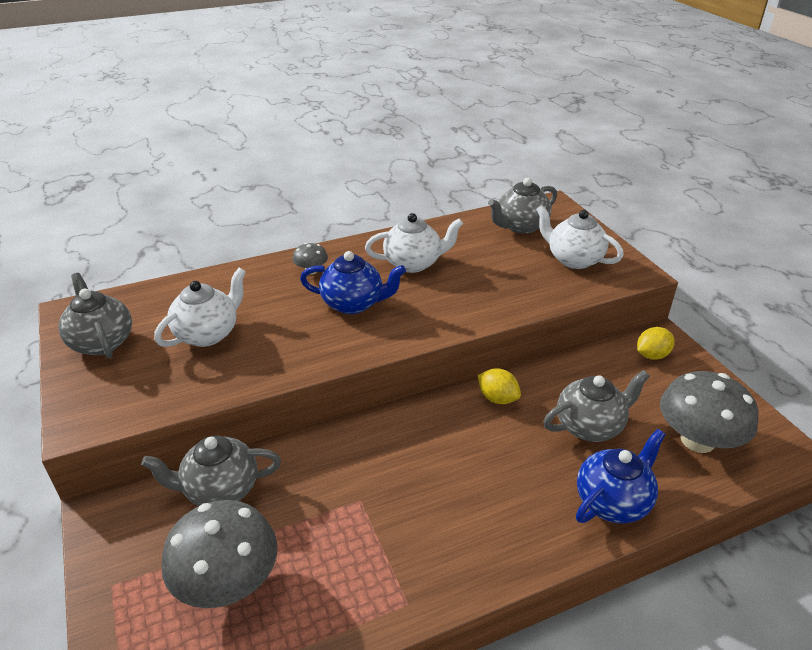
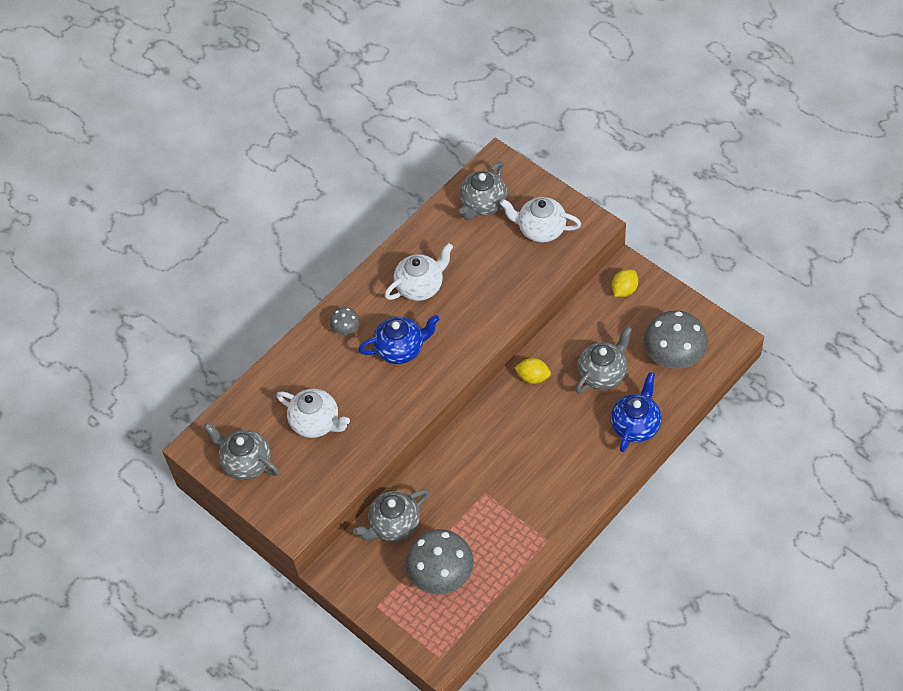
camera: 20 degrees left, 20 degrees up
(208, 334) = (316, 422): white teapot -> white teapot turned 105 degrees clockwise

